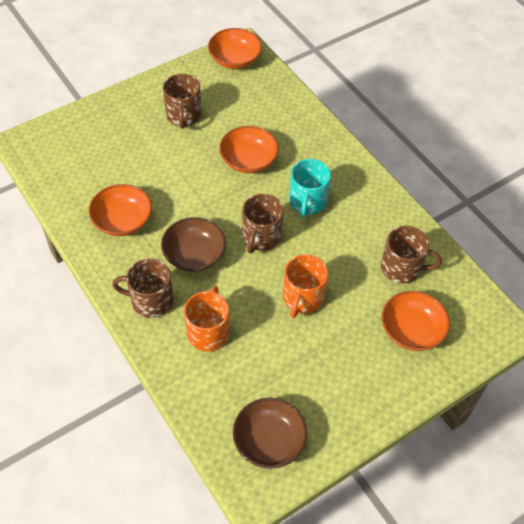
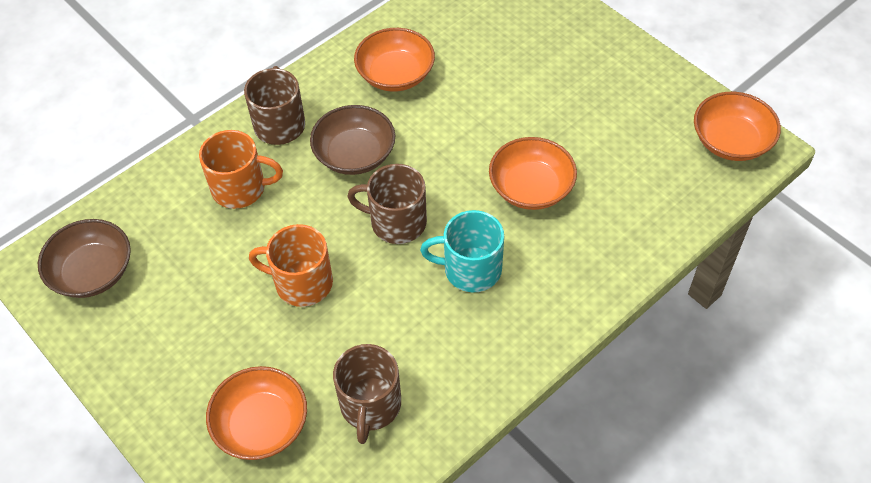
camera: 85 degrees right, 0 degrees up
(183, 116) = (593, 101): brown mug -> none

